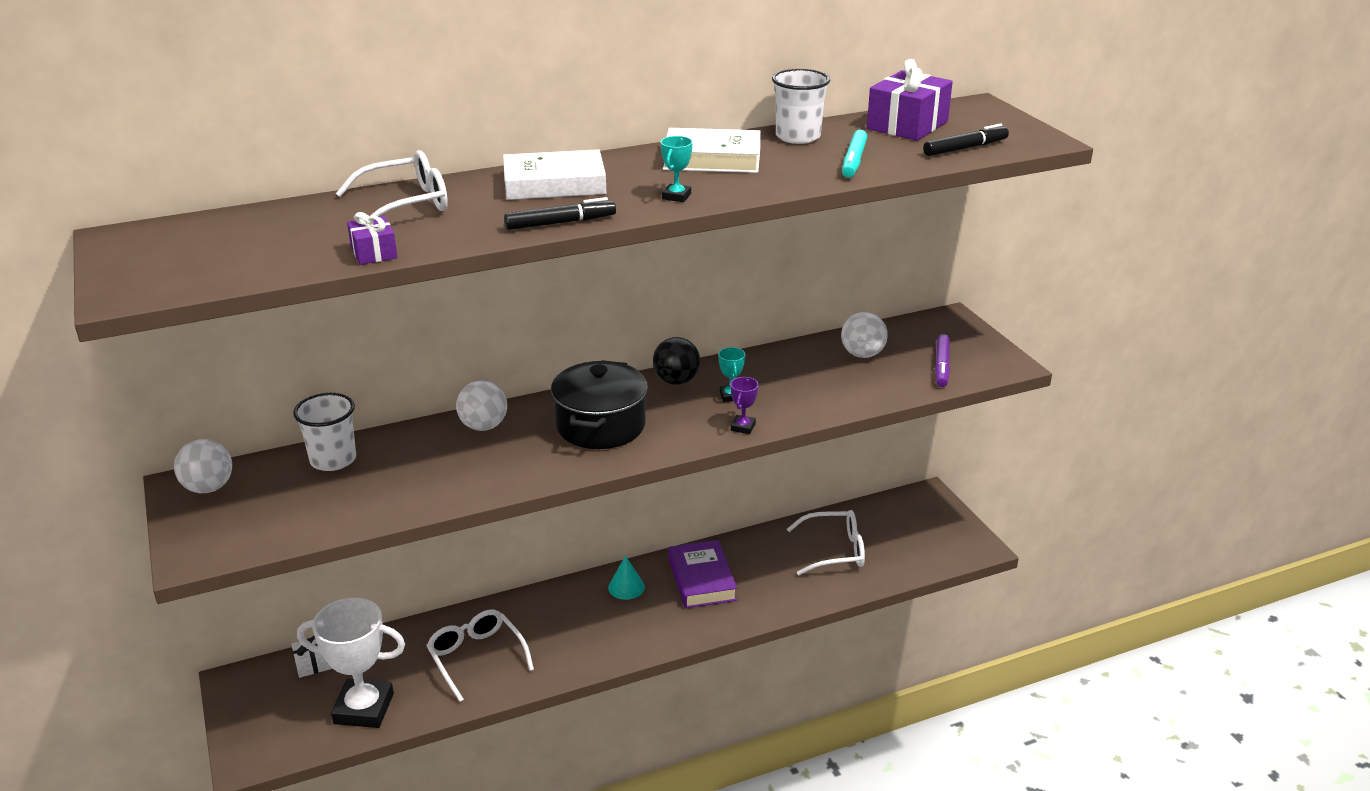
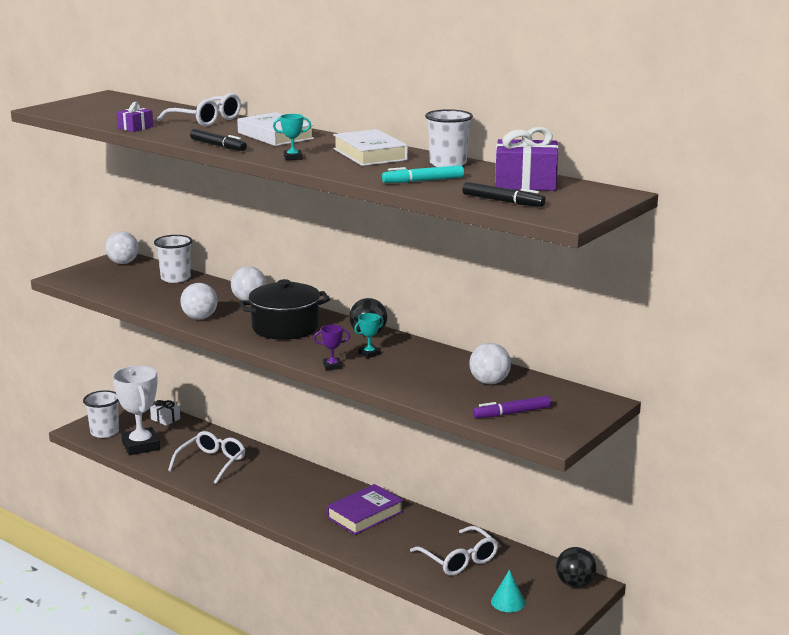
camera: 60 degrees right, 10 degrees down
(285, 734) = (104, 432): none -> white cup
(500, 476) = (200, 318): none -> white ball
(626, 587) = (327, 489): turquoise cone -> turquoise cone (508, 602)
(921, 502) = (574, 584): none -> black ball

